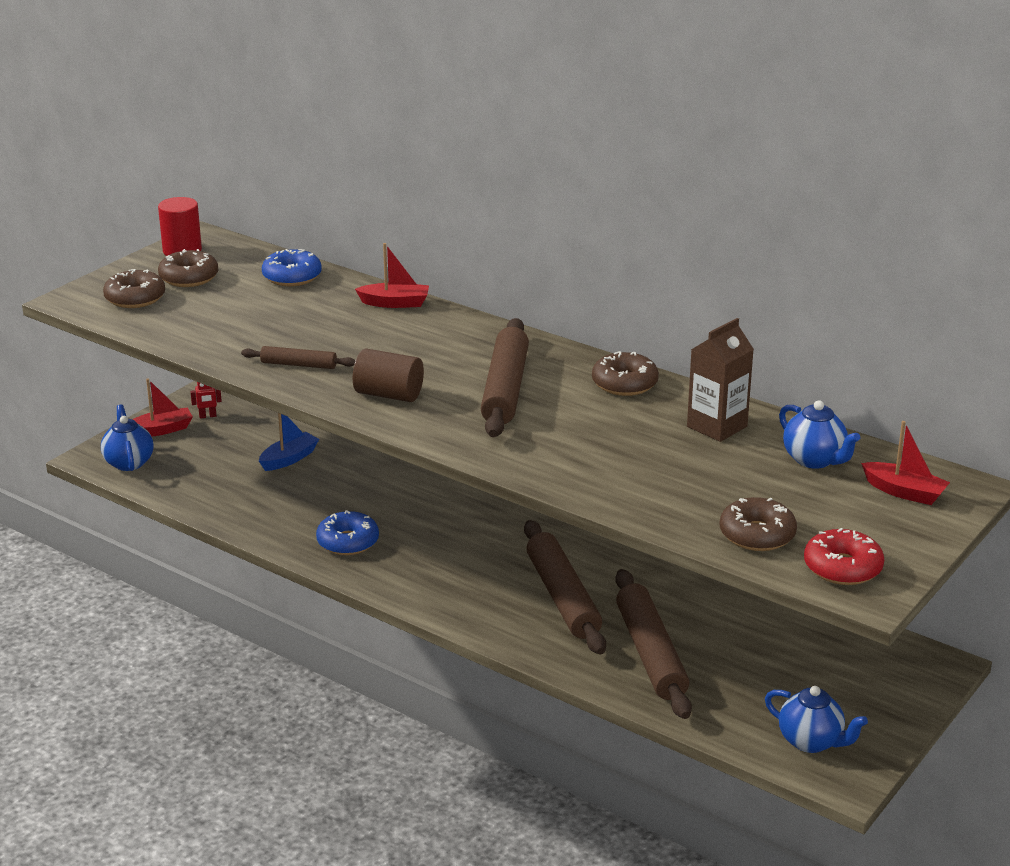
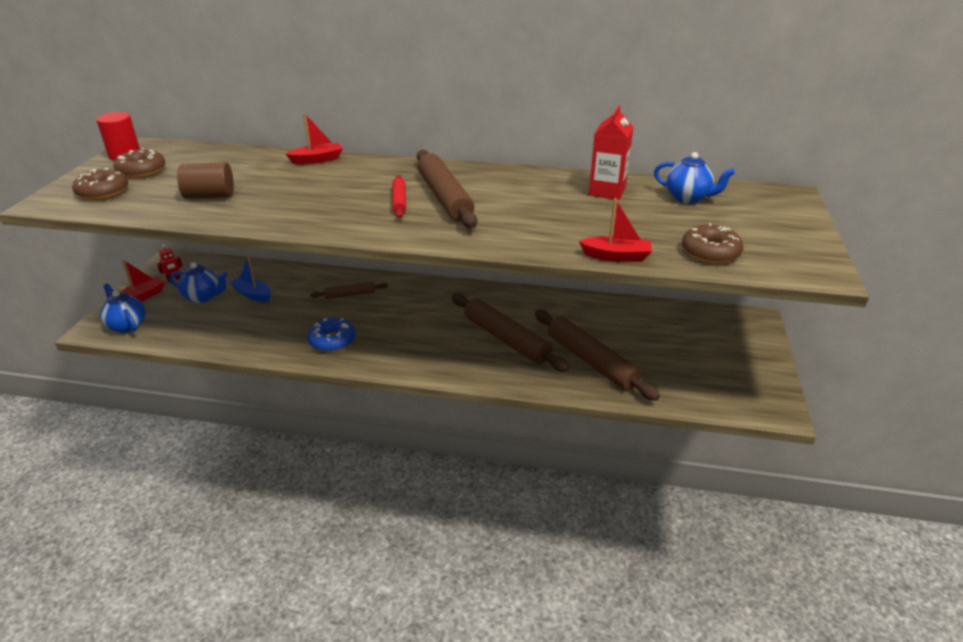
camera: 25 degrees left, 5 degrees up
(289, 459) = (253, 294): blue boat -> blue boat turned 75 degrees counterclockwise
(292, 277) = (226, 157): blue donut -> none
(299, 365) = (274, 212): brown rolling pin -> brown rolling pin (350, 294)
(389, 395) = (362, 218): brown cylinder -> brown cylinder (209, 196)
(447, 382) = (399, 201): none -> red rolling pin
(624, 384) = (521, 178): brown donut -> none
(717, 426) = (607, 191): brown carton -> red carton
(811, 741) = (735, 390): blue teapot -> blue teapot (203, 297)
(842, 568) = (787, 260): red donut -> none
(904, 492) = (761, 205): red boat -> red boat (616, 256)

